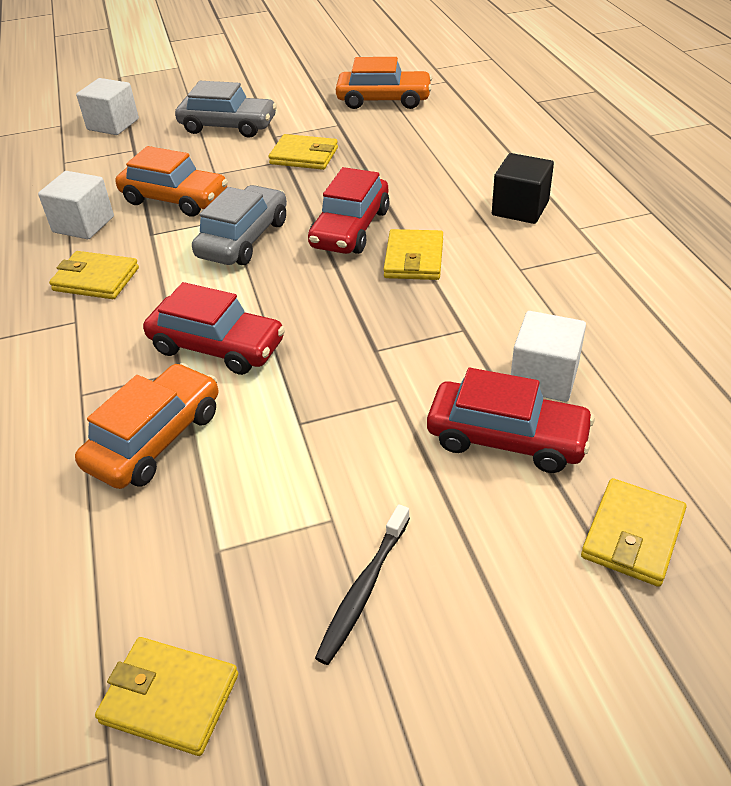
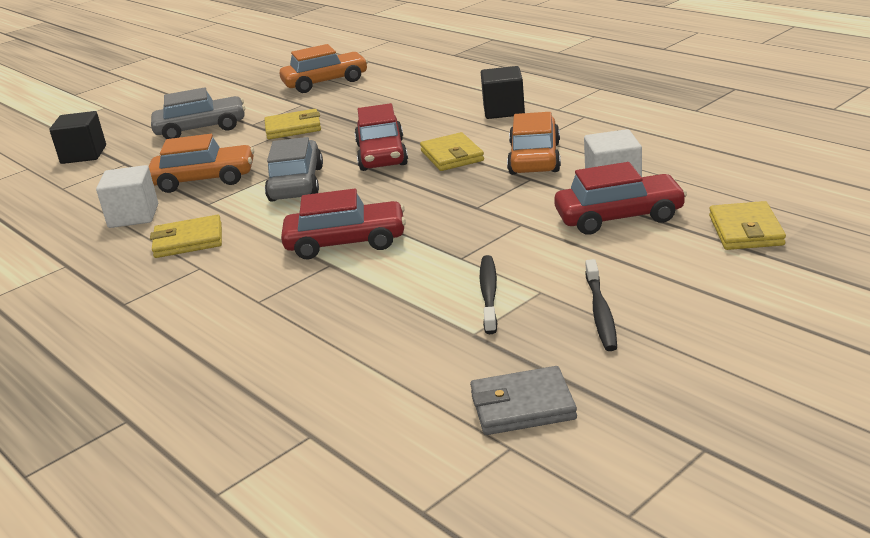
camera: 25 degrees left, 15 degrees down
(113, 124) = (83, 155): white cube -> black cube
(155, 439) = (354, 301): orange car -> orange car (534, 158)
(170, 698) = (522, 406): yellow wallet -> grey wallet
(280, 496) = (489, 294): none -> black toothbrush

